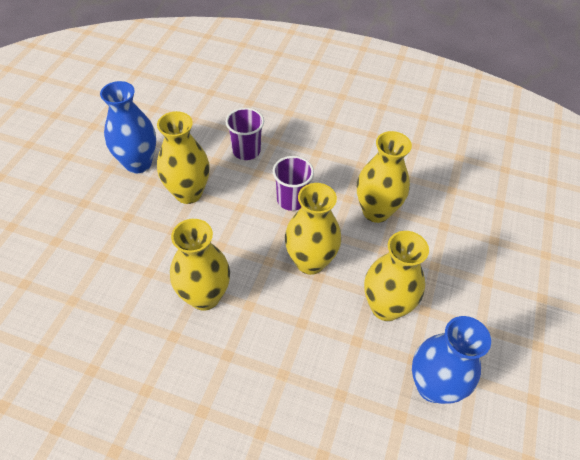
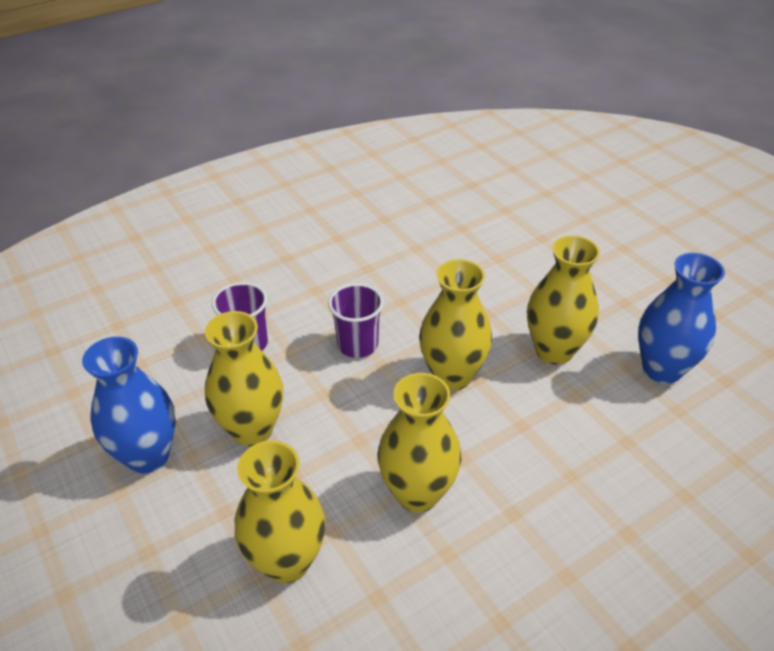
camera: 50 degrees left, 10 degrees down
(376, 211) = (436, 291): yellow vase -> yellow vase (287, 561)

